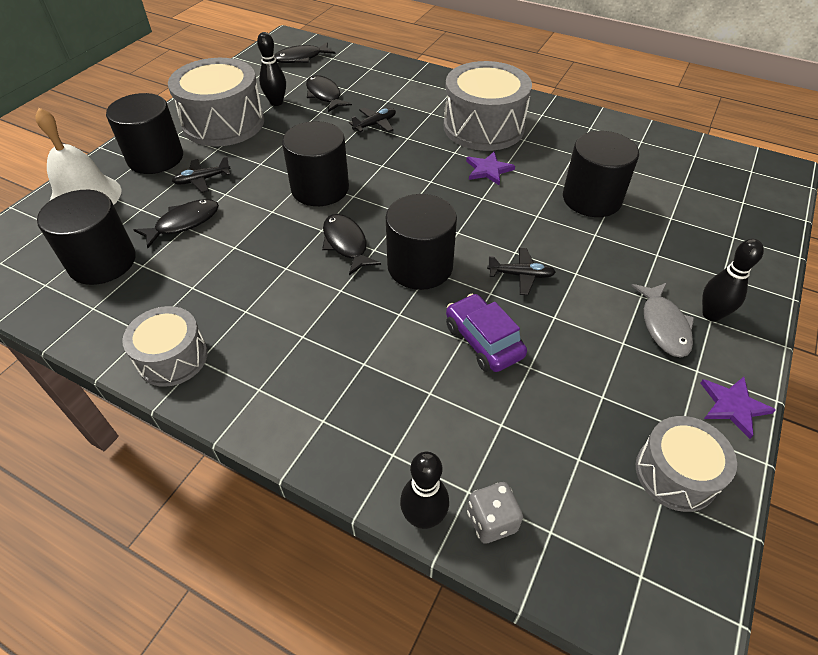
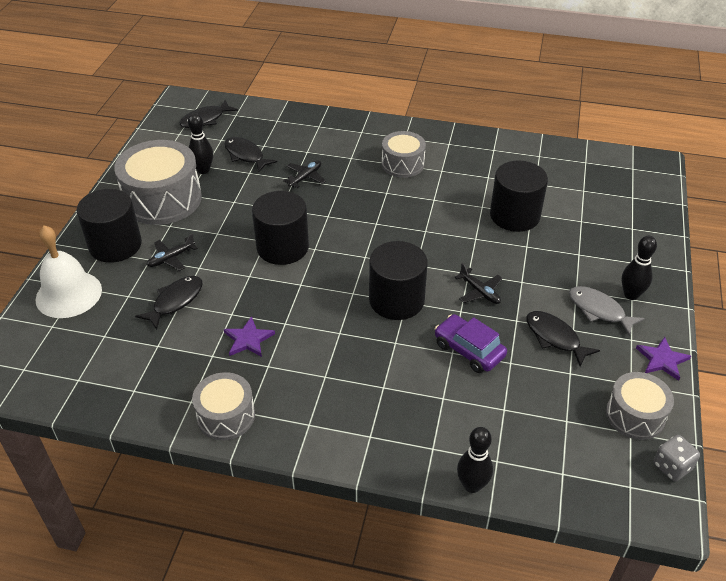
camera: 15 degrees left, 5 degrees down
(102, 262) = (119, 350): black cylinder -> none
(346, 244) = (327, 293): black fish -> black fish (555, 338)
(483, 127) = (403, 164): grey drum -> grey drum, size x0.58
(488, 170) = (421, 204): purple star -> purple star (248, 339)
(491, 521) = (520, 476): grey dice -> grey dice (672, 467)
(521, 275) = (479, 292): black plane -> black plane turned 60 degrees clockwise
(663, 326) = (599, 310): grey fish -> grey fish turned 150 degrees clockwise

